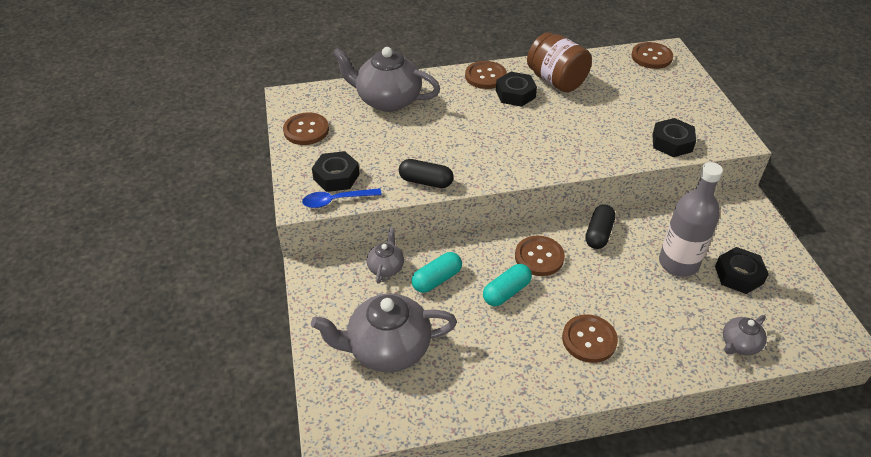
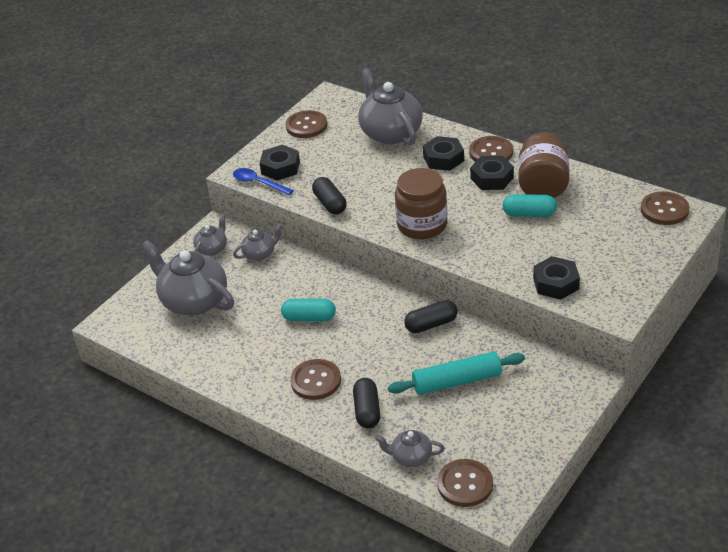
camera: 50 degrees right, 5 degrees down
(336, 291) = (212, 249): none -> grey teapot
(437, 279) = (279, 281): turquoise capsule -> turquoise capsule (529, 214)
(522, 156) = (422, 225): none -> brown jar
(539, 257) = (364, 311): brown button -> brown button (465, 484)
(659, 333) = (367, 411): none -> black capsule
(678, 263) = (457, 381): grey bottle -> turquoise rolling pin
(738, 275) = (489, 420): black nut -> black nut (443, 159)

